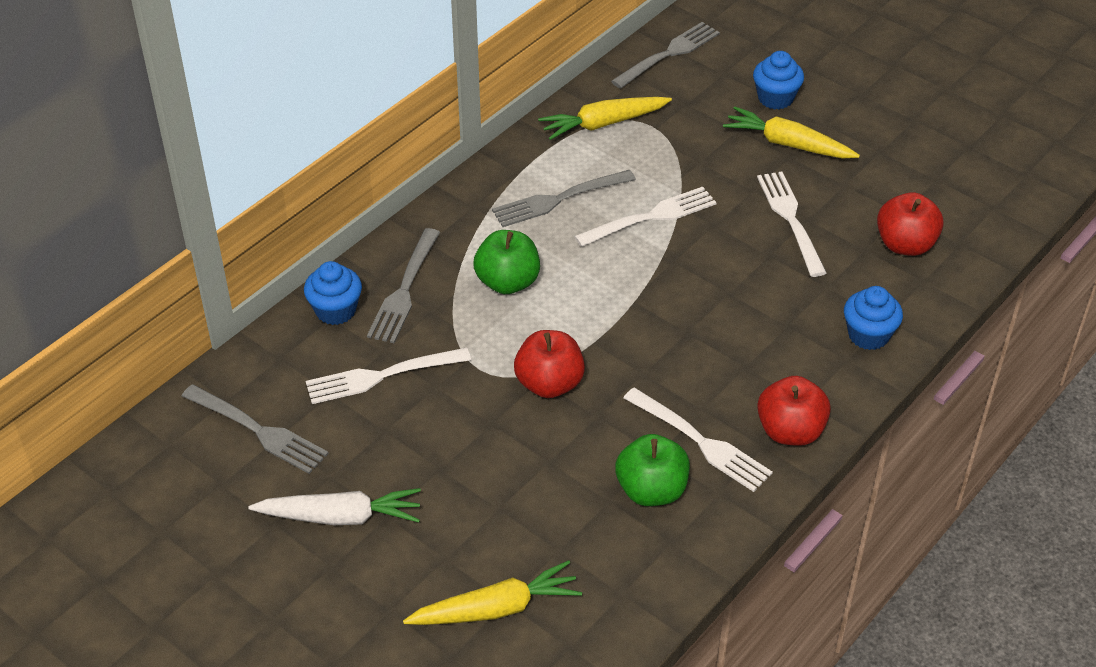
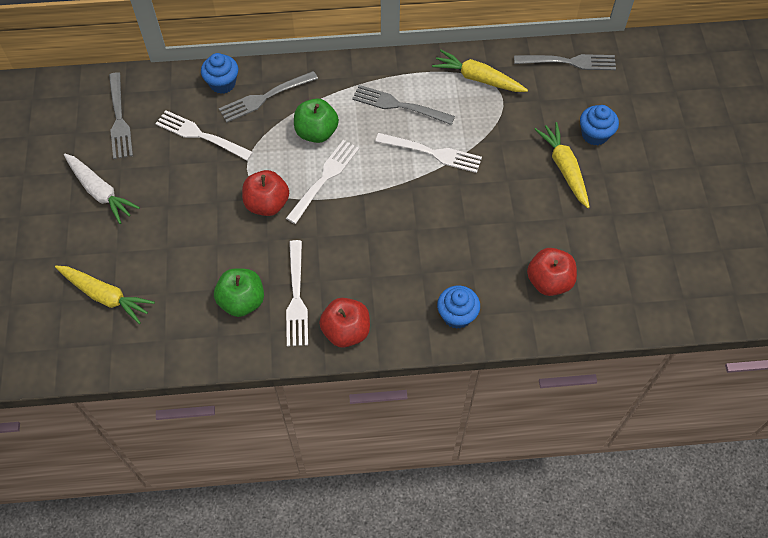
camera: 45 degrees right, 15 degrees up
(790, 219) = (505, 214): white fork -> white fork (324, 179)

